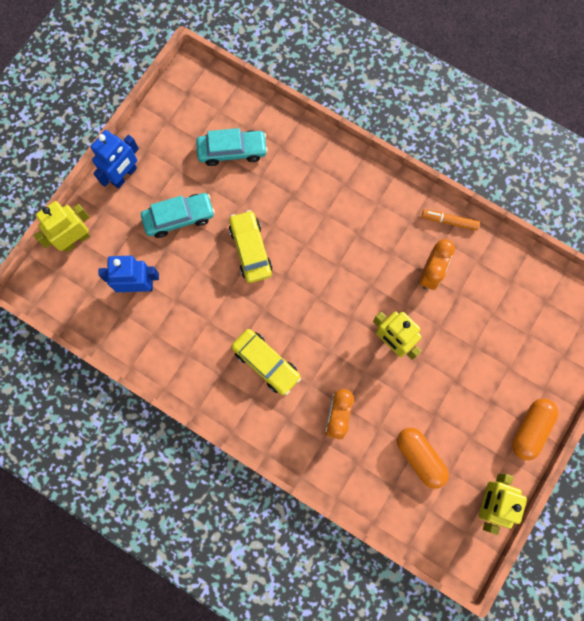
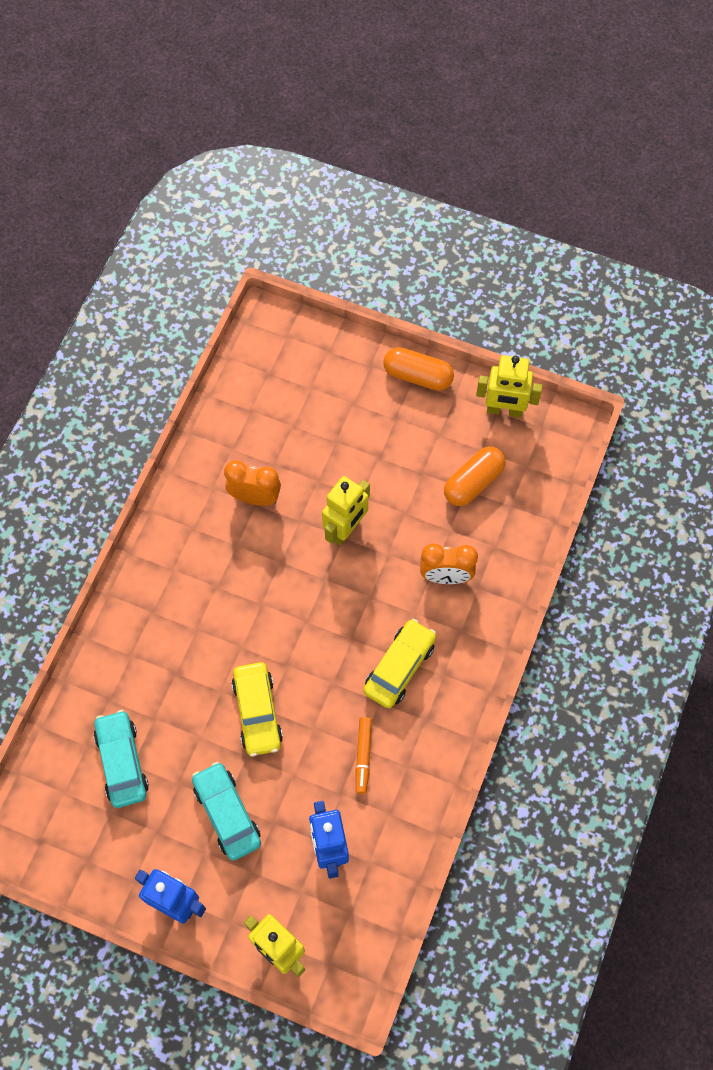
camera: 100 degrees left, 10 degrees down
(250, 250) = (257, 712): yellow car -> yellow car turned 75 degrees counterclockwise
(449, 221) = (185, 485): orange marker -> orange marker (363, 756)

